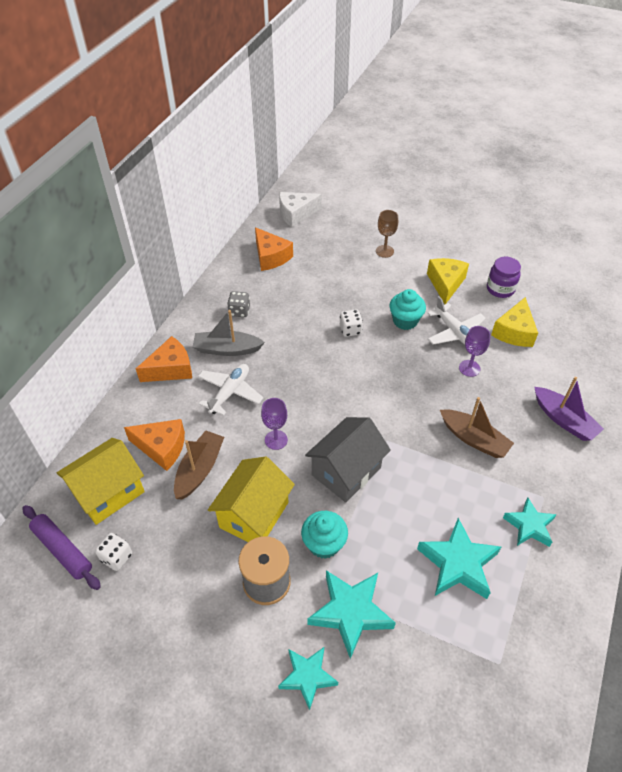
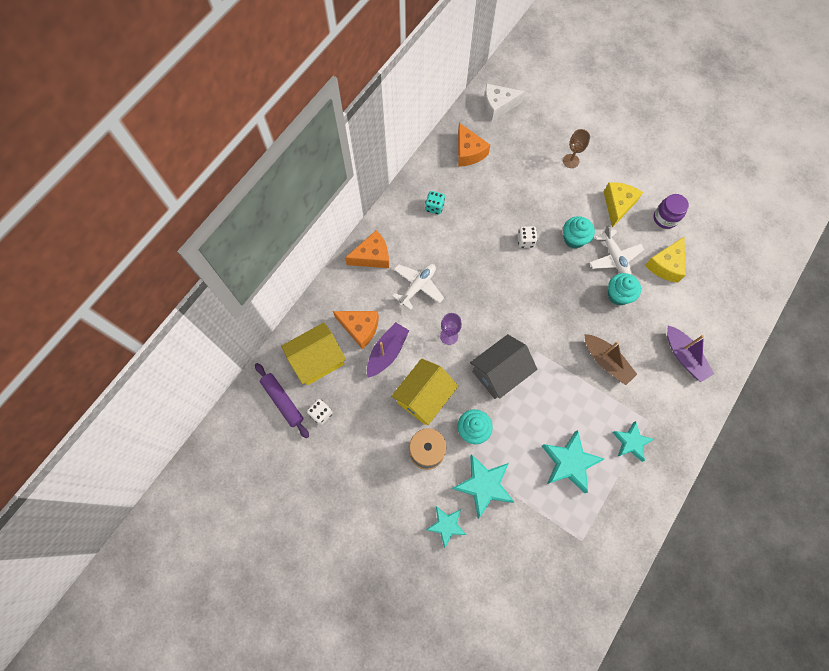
camera: 10 degrees right, 20 degrees up
(199, 469) = (387, 352): brown boat -> purple boat
(227, 349) = (420, 244): grey boat -> none
(239, 311) = (434, 207): grey dice -> turquoise dice
(469, 368) = (618, 295): purple goblet -> turquoise cupcake

